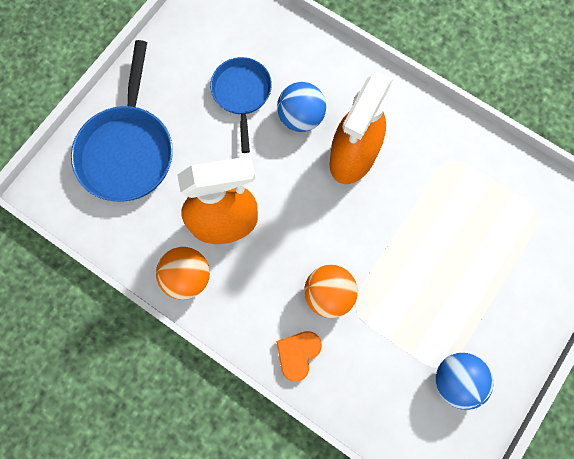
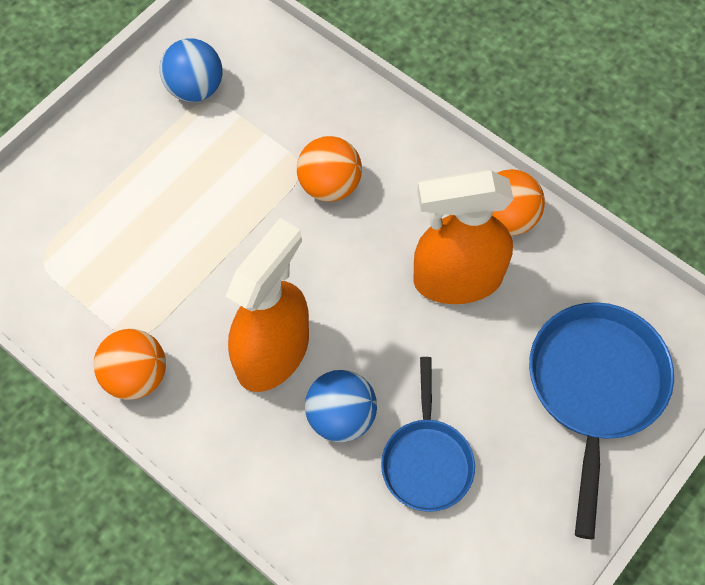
camera: 175 degrees left, 10 degrees down
(298, 354) = (374, 127): orange heart -> none
(444, 133) = (136, 376): none -> orange ball

